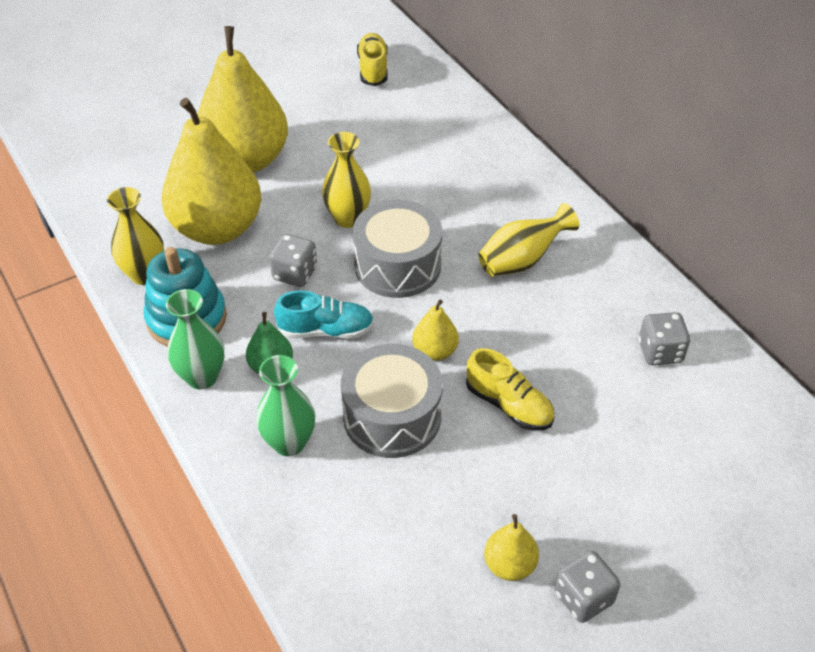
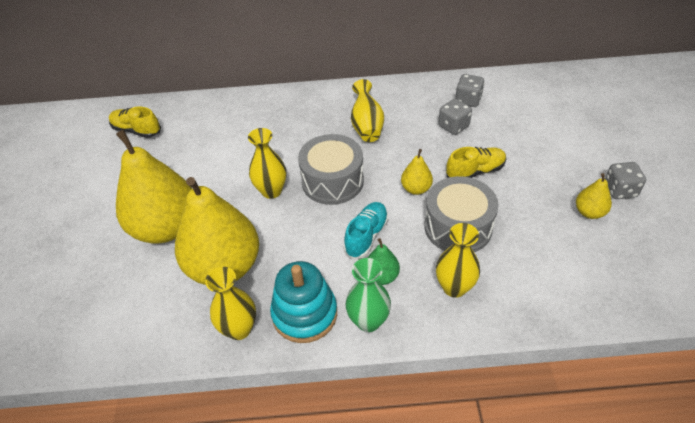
camera: 60 degrees left, 0 degrees up
(289, 443) = (454, 287): green vase -> yellow vase
(295, 274) = (303, 236): grey dice -> grey dice (453, 126)

